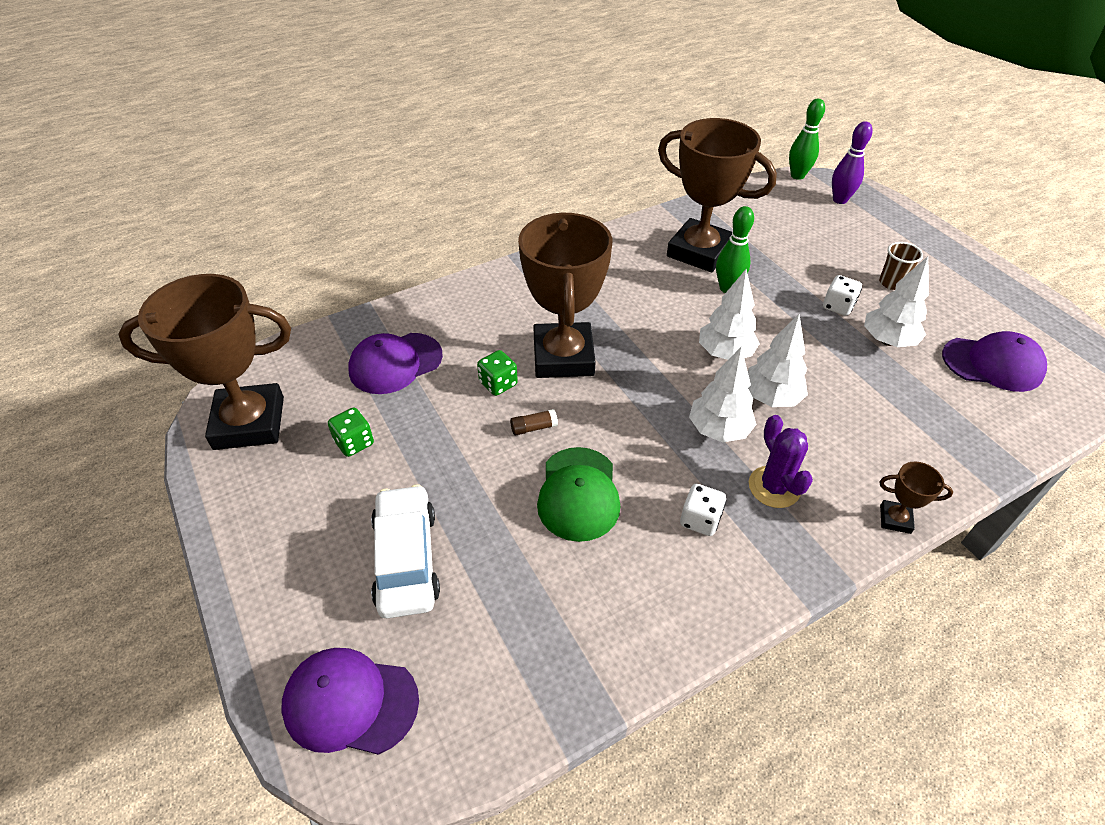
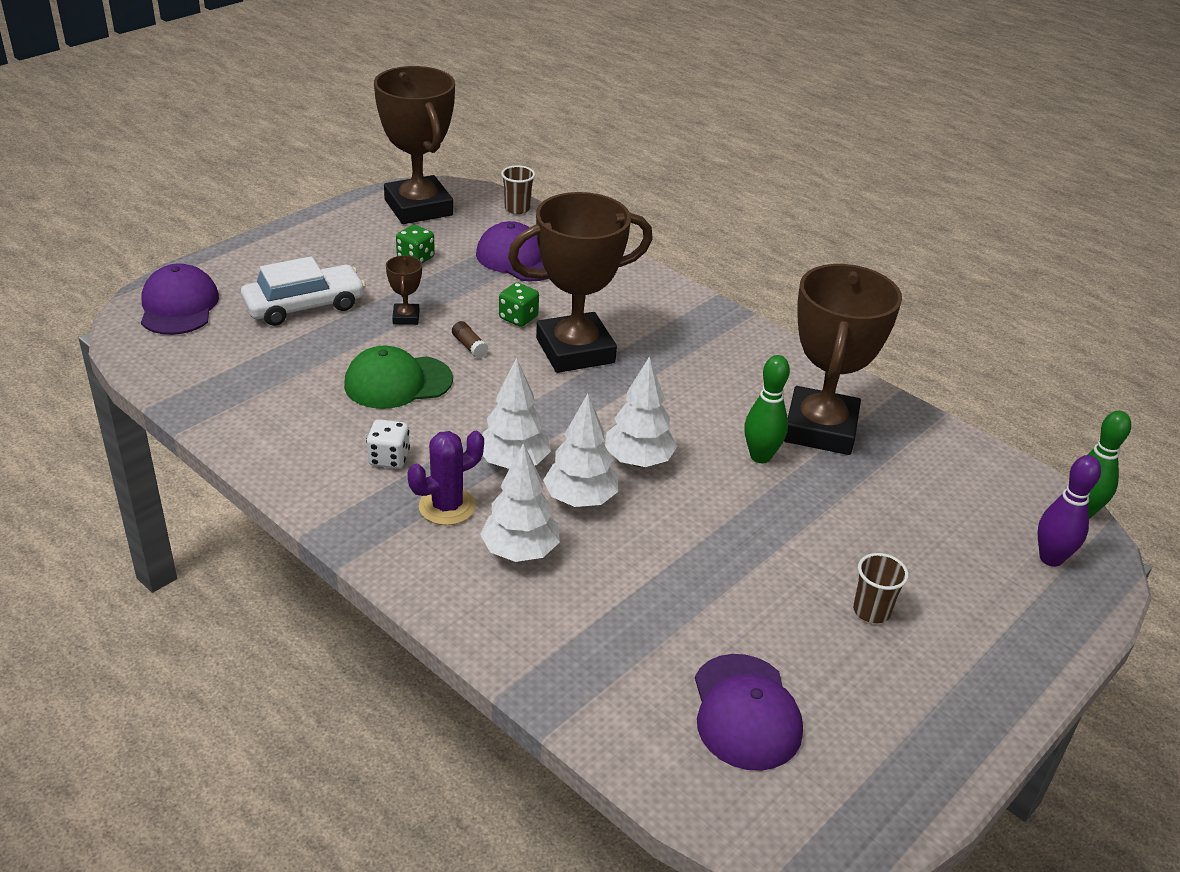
camera: 70 degrees right, 10 degrees down
(300, 346) = (517, 209): none -> brown cup
(838, 306) = (783, 555): white dice -> none
(887, 341) = (737, 603): white tree -> white tree (520, 552)
(895, 519) = (431, 599): brown trophy -> brown trophy (406, 317)

